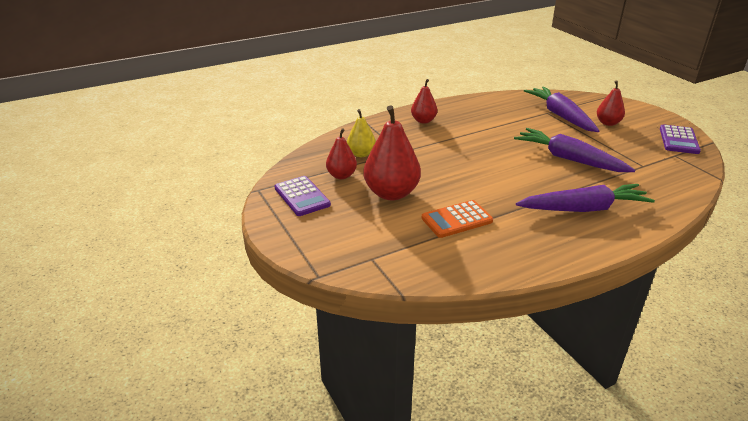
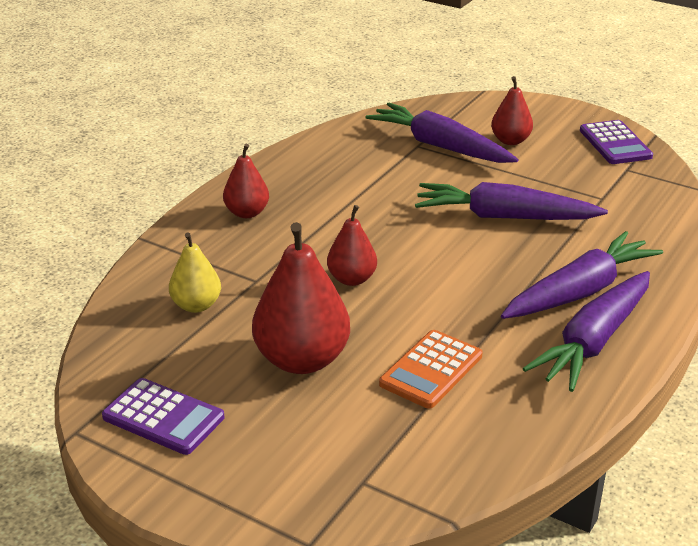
camera: 30 degrees left, 0 degrees up
(341, 175) = (197, 356): red pear -> red pear (352, 279)
(569, 237) = (593, 341): none -> purple carrot

